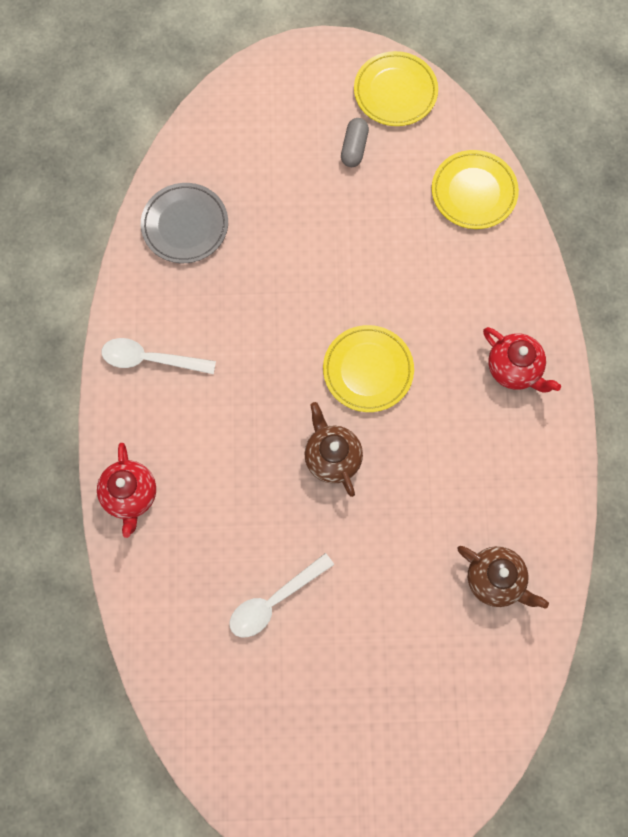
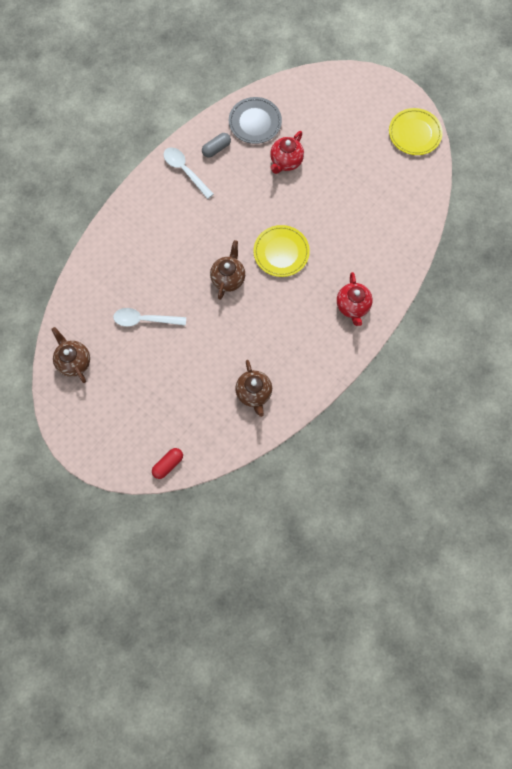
camera: 40 degrees right, 0 degrees up
(130, 495) = (123, 224): red teapot -> red teapot (286, 162)
(231, 736) = (74, 361): none -> brown teapot
(354, 148) = (369, 145): grey capsule -> grey capsule (216, 149)
(473, 766) = (168, 464): none -> red capsule
(474, 192) = (410, 209): yellow plate -> none

